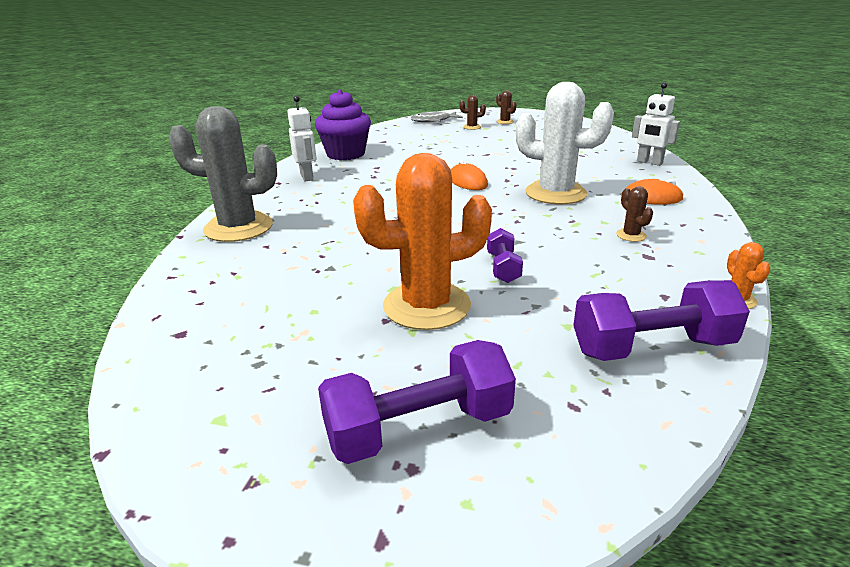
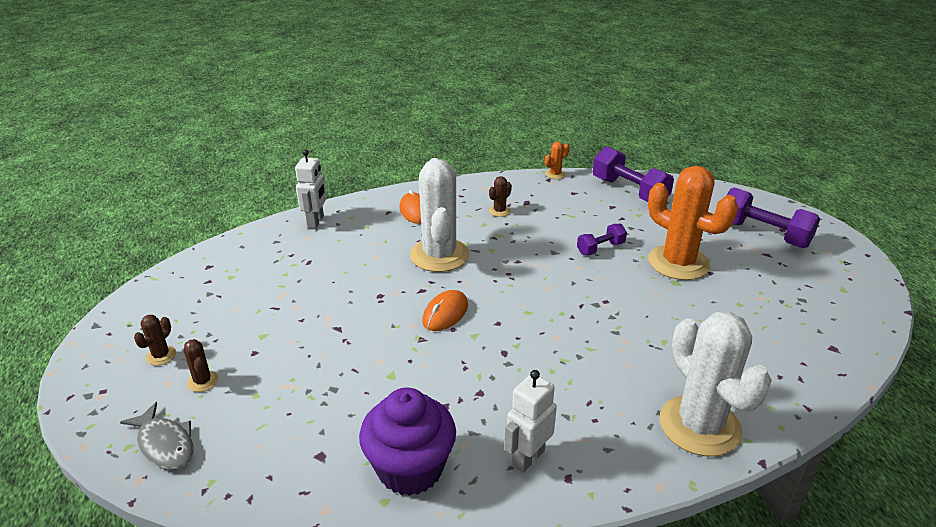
camera: 120 degrees left, 5 degrees up
(238, 228) = (699, 426): grey cactus -> white cactus

